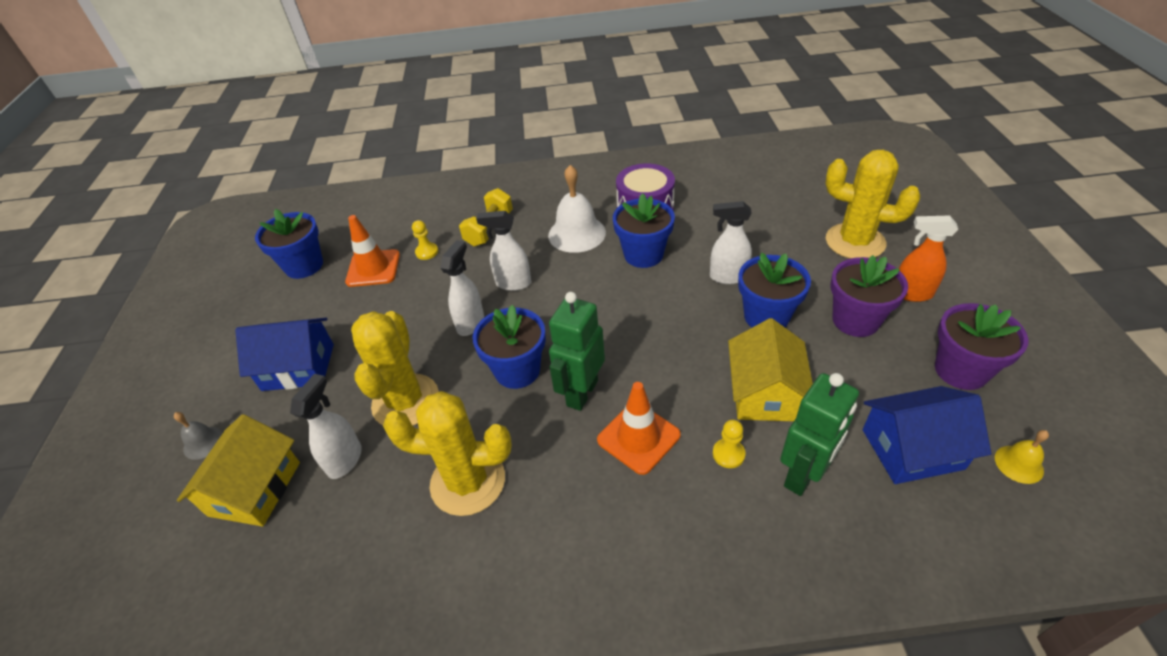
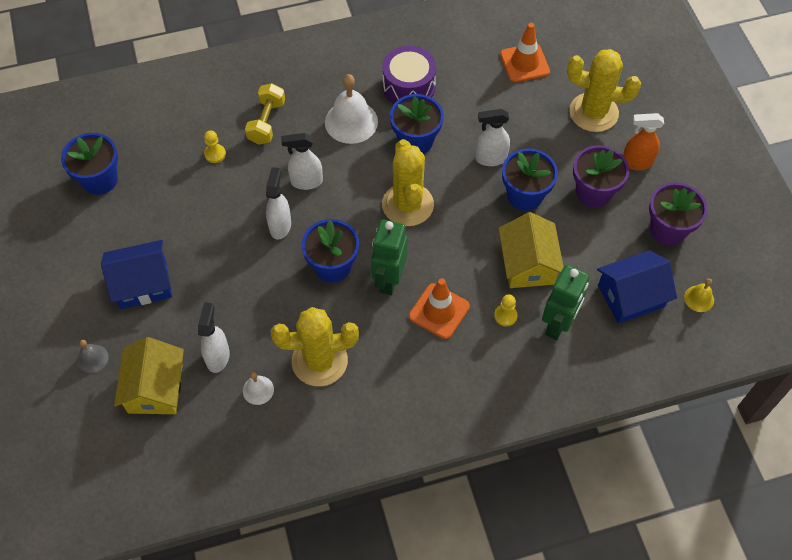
camera: 15 degrees left, 15 degrees up
(373, 268) = (170, 177): orange traffic cone -> orange traffic cone (524, 63)
(377, 509) = (258, 390): none -> white bell
(405, 401) = (249, 303): yellow cactus -> yellow cactus (408, 204)

